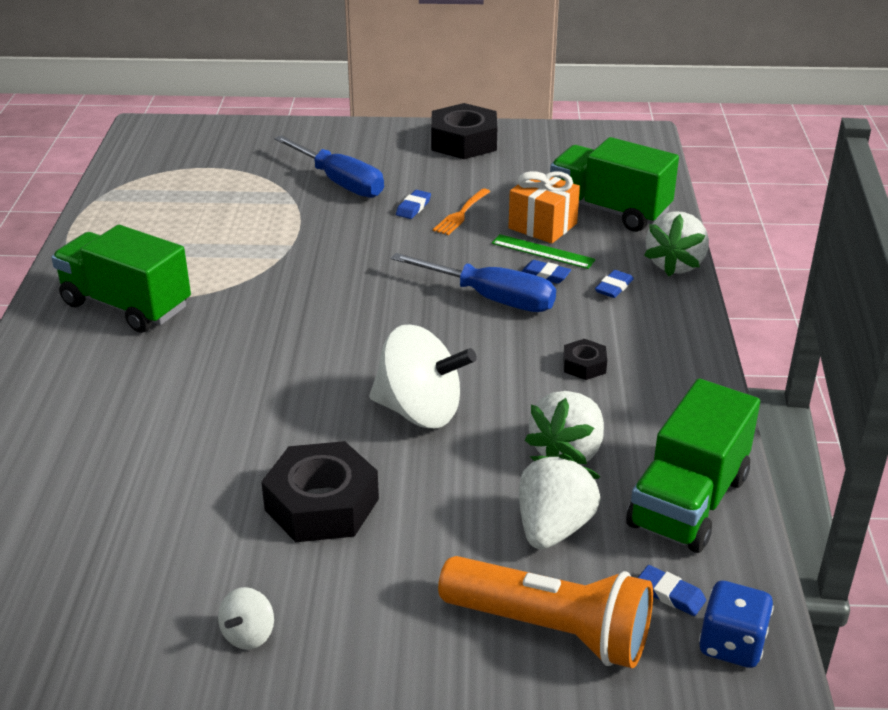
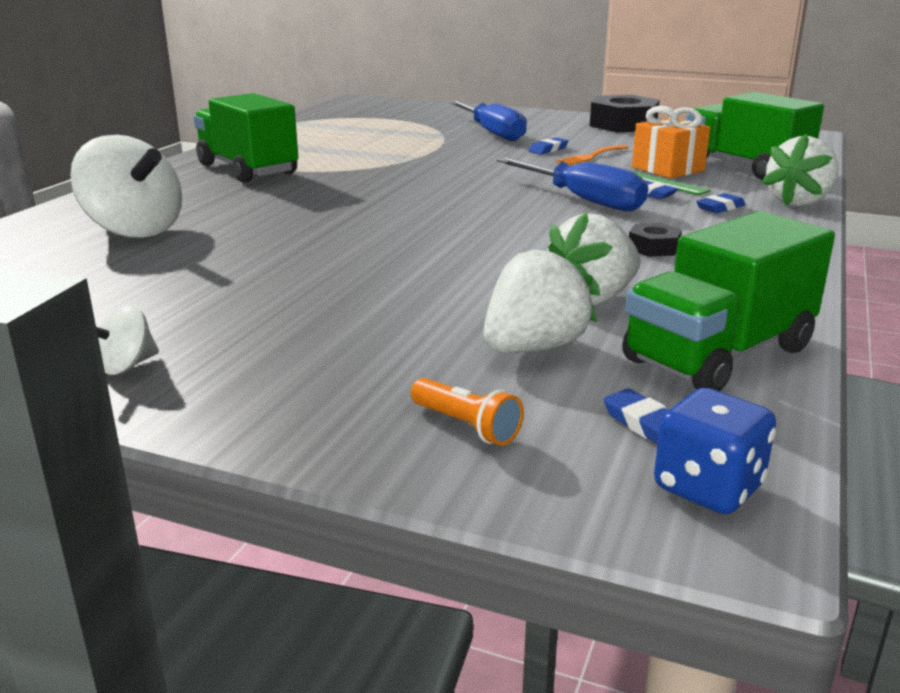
camera: 20 degrees right, 10 degrees down
(321, 504) = (296, 294): black nut -> none
(420, 411) = (452, 253): white spinning top -> white spinning top (134, 230)
(551, 629) = (466, 426): orange flashlight -> orange flashlight, size x0.44

